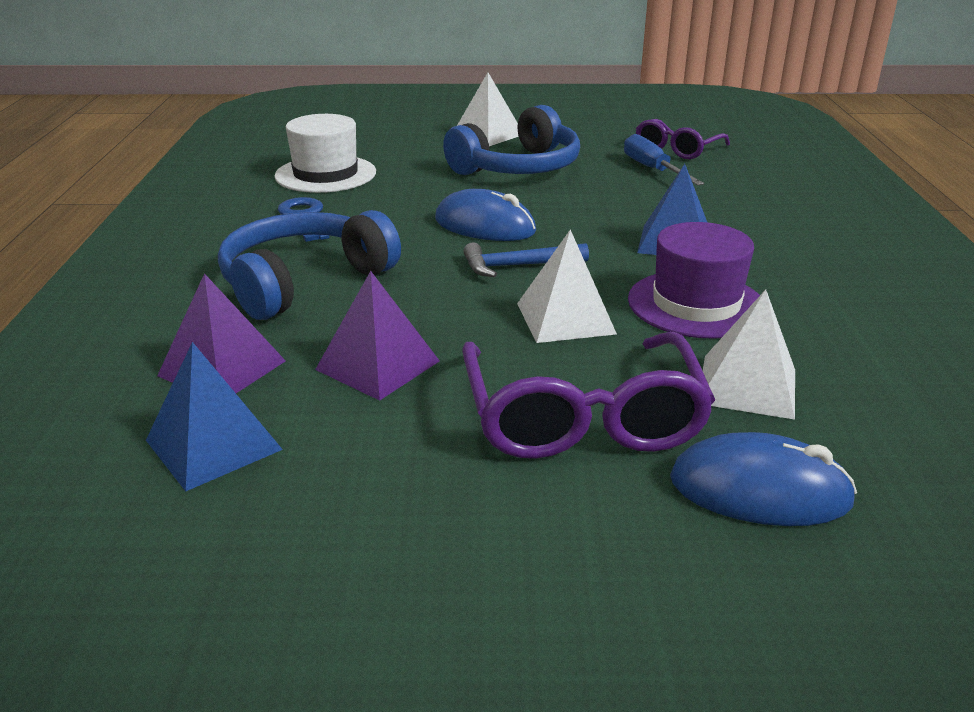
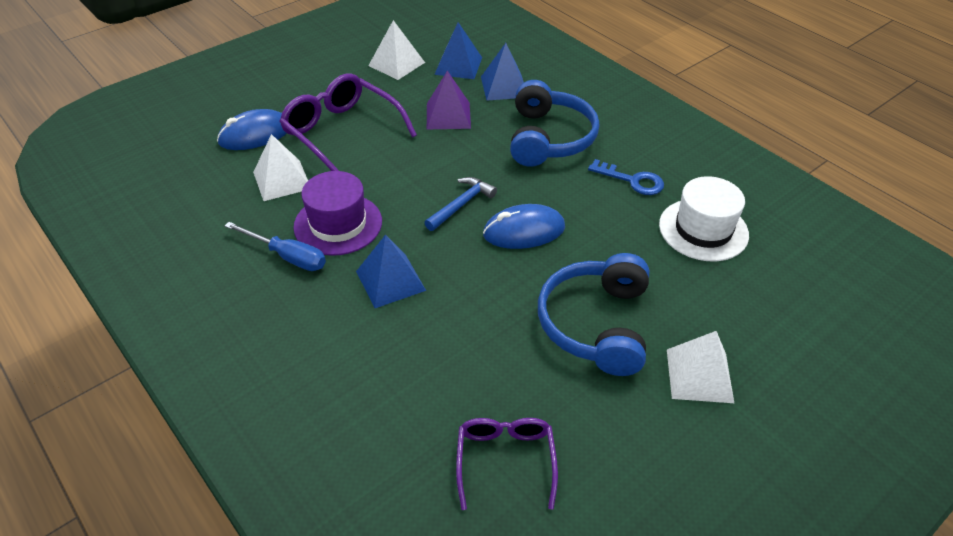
camera: 140 degrees right, 15 degrees up
(222, 368) = (504, 87): purple pyramid -> blue pyramid
(565, 318) = (397, 179): white pyramid -> white pyramid (396, 64)
(653, 169) = (490, 392): blue screwdriver -> blue screwdriver (287, 256)

